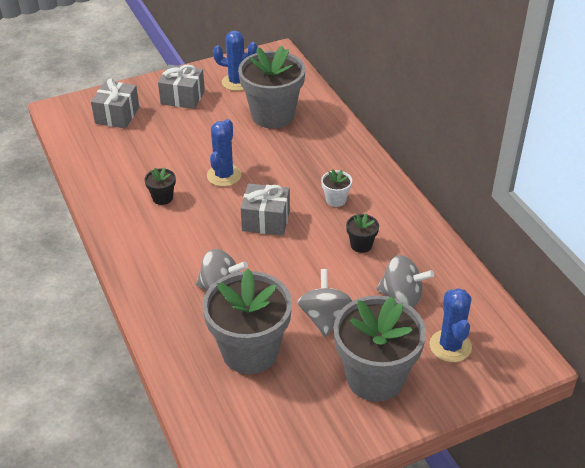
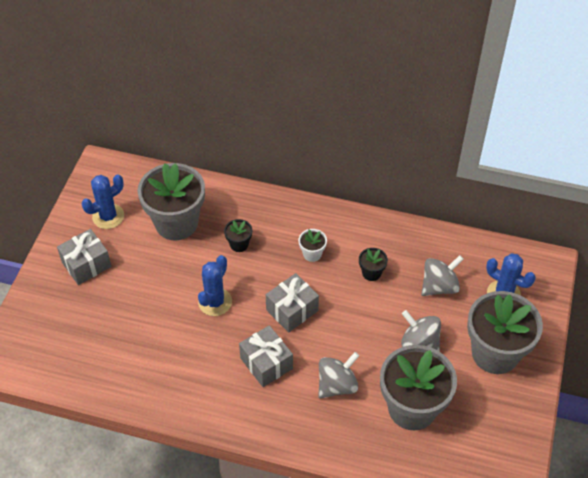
camera: 50 degrees left, 10 degrees up
(117, 115) = (58, 324): grey gift -> grey gift (266, 363)
(162, 198) = (199, 358): black flower pot -> black flower pot (239, 244)
(224, 175) = (215, 302): blue cactus -> blue cactus turned 60 degrees clockwise

